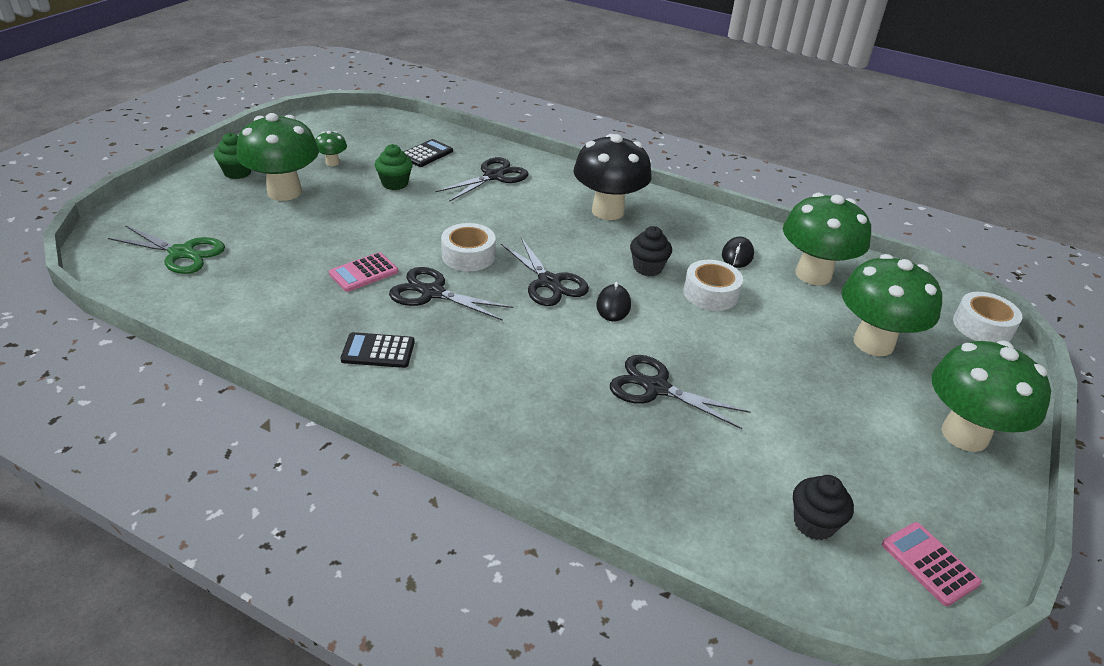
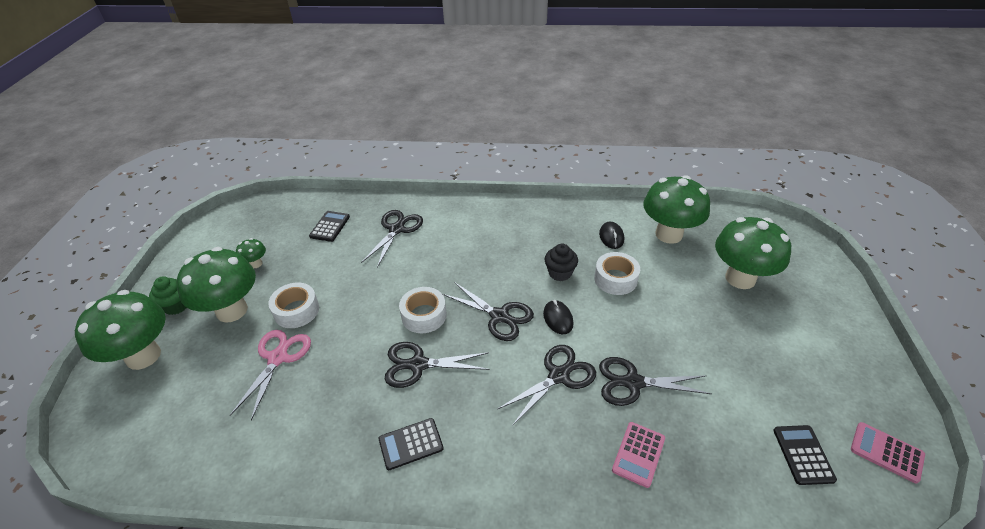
camera: 20 degrees left, 5 degrees up
(182, 253) = (175, 415): green scissors -> none
(301, 242) = (278, 358): none -> pink scissors
(364, 273) = (351, 368): pink calculator -> pink calculator (638, 454)
(395, 183) = (322, 266): green cupcake -> none
(575, 353) = (558, 376): none -> black scissors
(608, 211) = (500, 231): black mushroom -> none
(814, 523) = (803, 455): black cupcake -> black calculator
(964, 435) = (837, 332): green mushroom -> green mushroom (143, 356)
(982, 326) = (791, 236): white tape -> white tape (296, 311)

